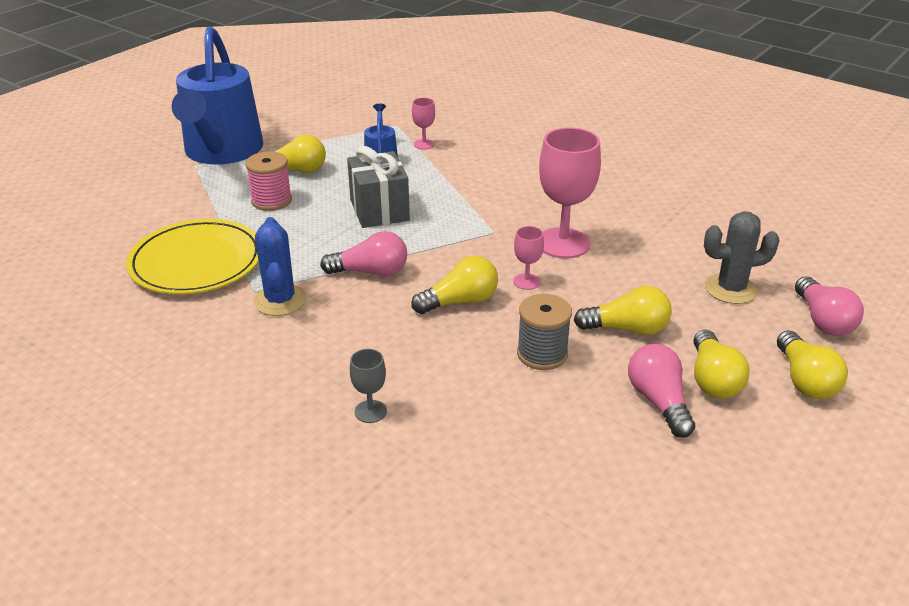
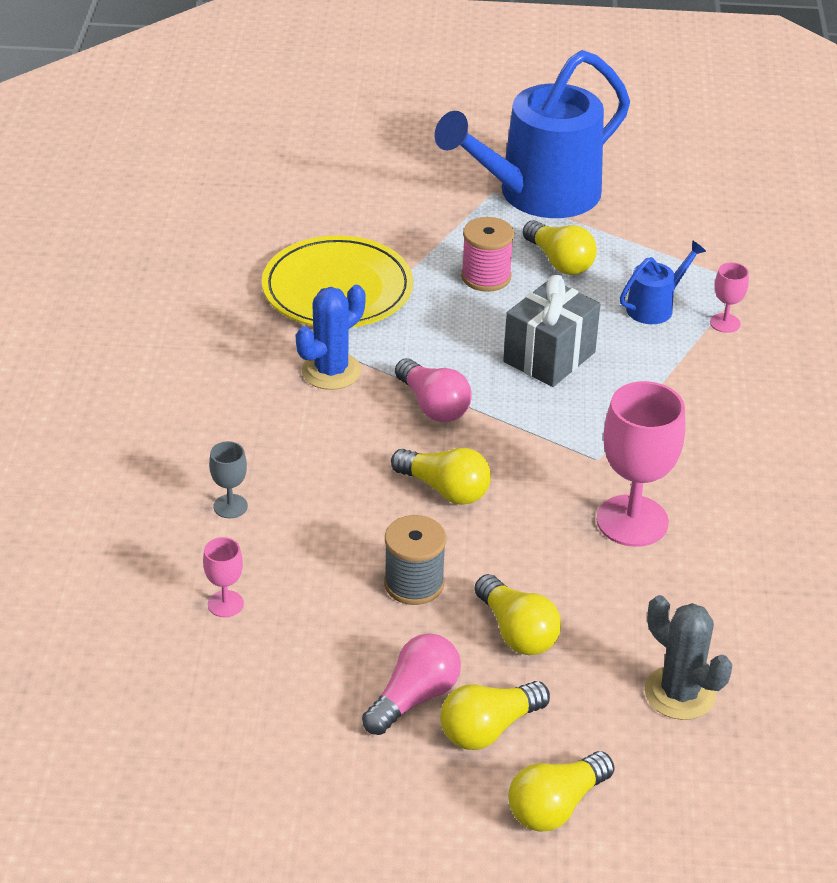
camera: 55 degrees right, 5 degrees up
(526, 281) = (528, 522): pink goblet -> pink goblet (225, 604)
(823, 320) = (693, 794): pink light bulb -> none

